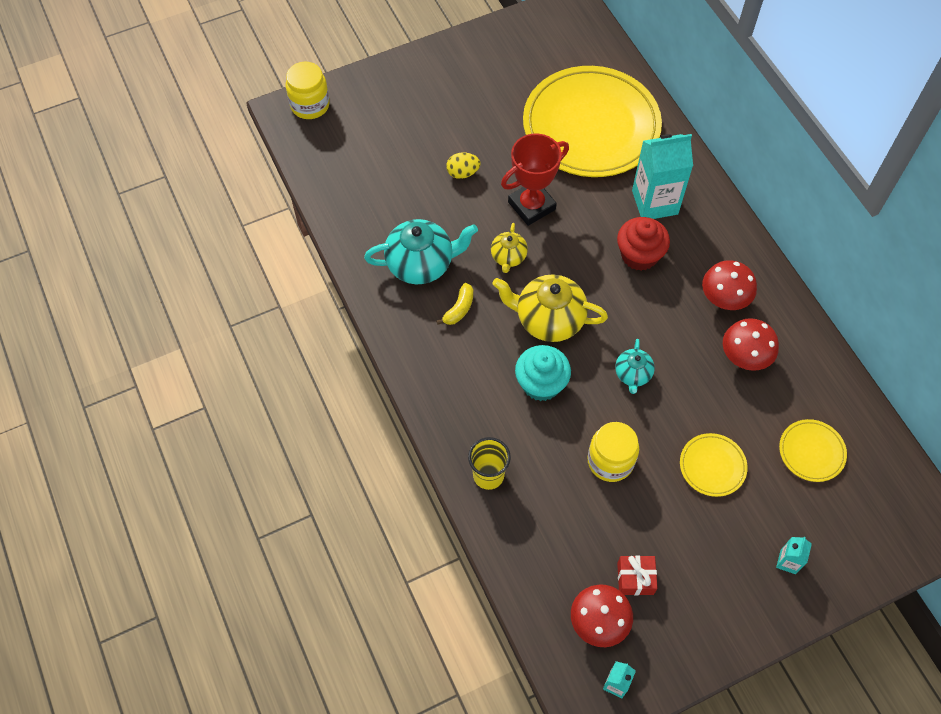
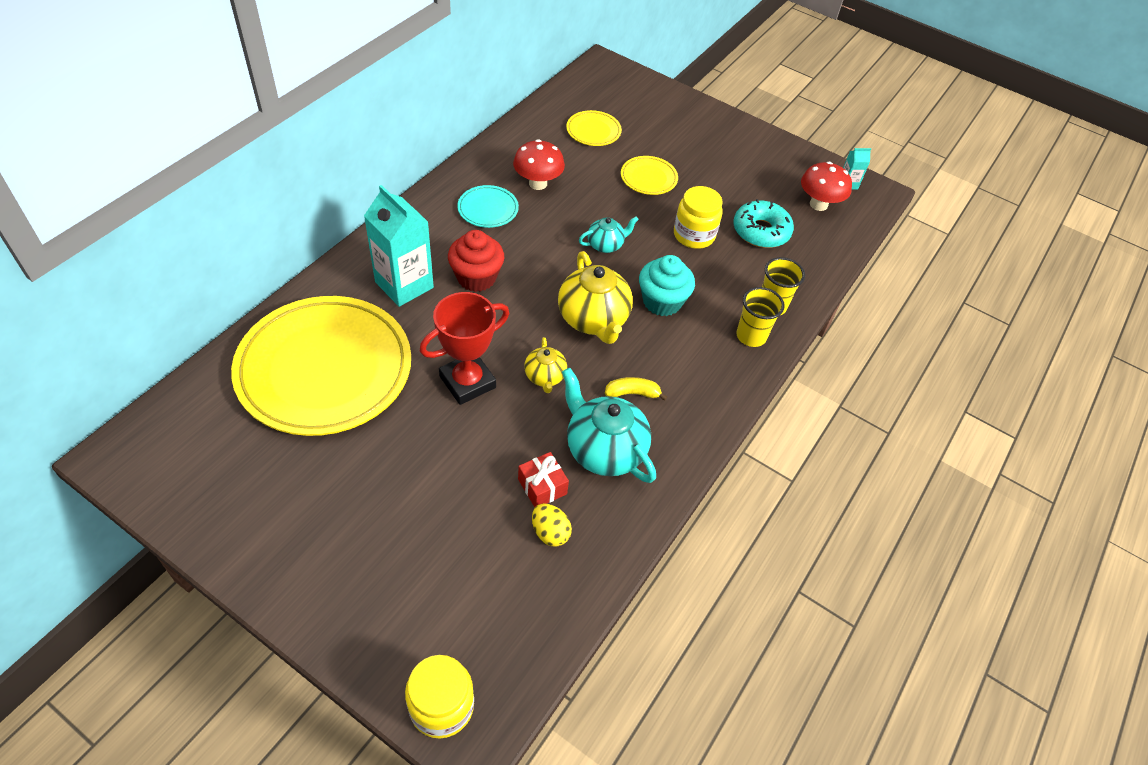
camera: 125 degrees left, 10 degrees down
(463, 173) = (458, 464): yellow egg -> yellow egg (550, 532)
(465, 434) = (751, 336): none -> yellow cup
(508, 257) = (545, 377): yellow teapot -> yellow teapot turned 105 degrees clockwise
(531, 206) = (467, 382): red trophy -> red trophy turned 60 degrees counterclockwise
(586, 531) = (761, 231): none -> turquoise donut
(635, 578) = (770, 195): red gift -> red gift (542, 486)
(724, 299) = (488, 209): red mushroom -> turquoise plate
(788, 562) = (688, 125): turquoise carton -> none

